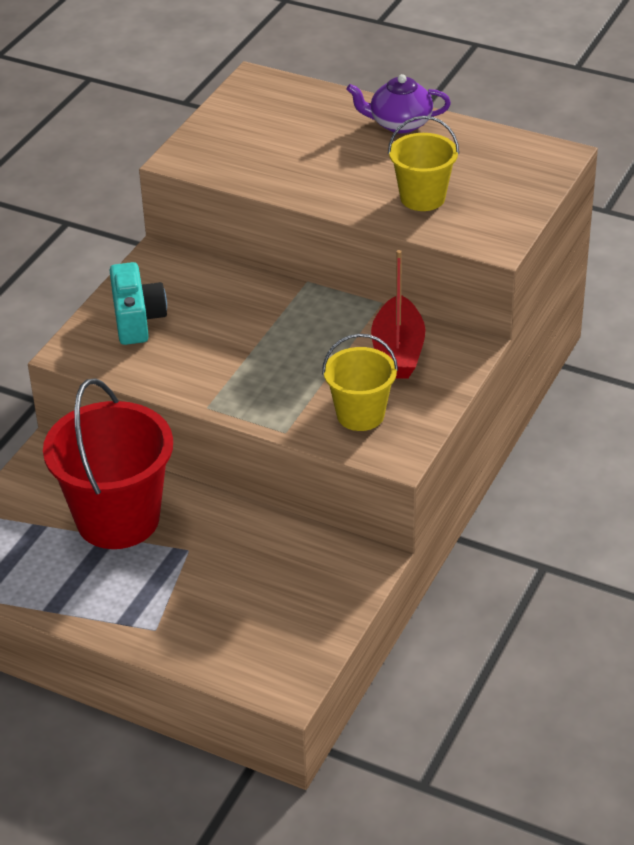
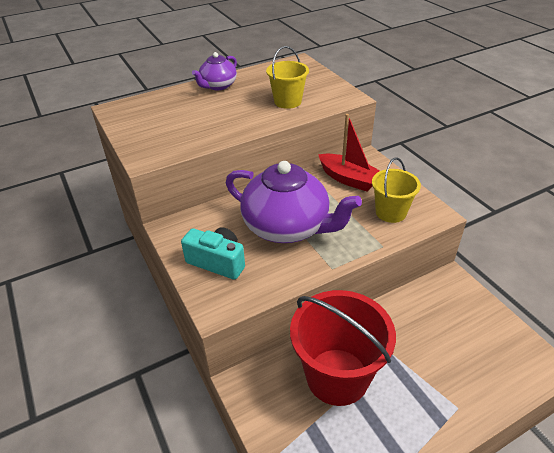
camera: 55 degrees left, 0 degrees up
(245, 343) = (287, 227): none -> purple teapot

